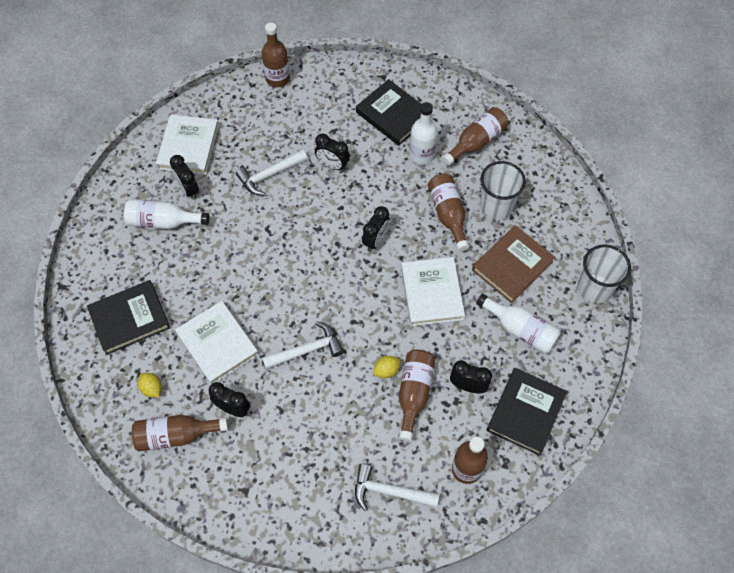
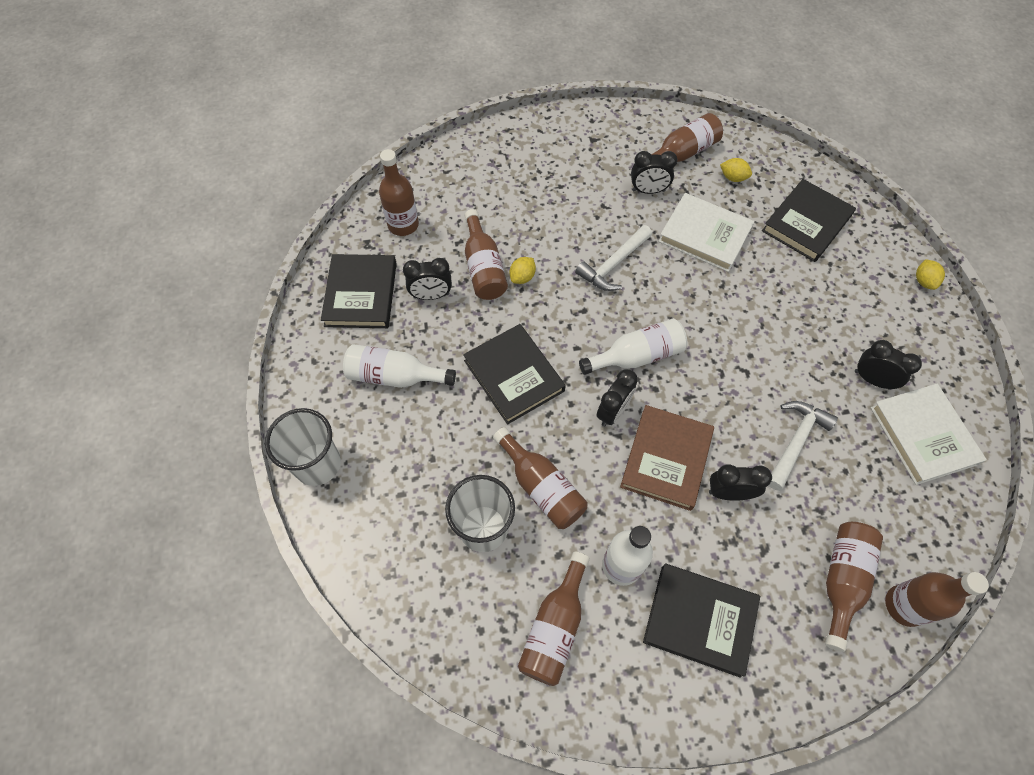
camera: 155 degrees right, 0 degrees up
(89, 236) = (923, 281): none -> yellow lemon
(163, 222) = (864, 330): white bottle -> white bottle (636, 356)
(301, 101) = (842, 580): none -> brown bottle
(375, 240) = (612, 412): black clock -> black clock turned 150 degrees counterclockwise
(389, 491) = (467, 183): white hammer -> none
(431, 293) = (514, 375): white book -> black book
(512, 266) = (431, 450): brown book -> brown book (666, 459)

